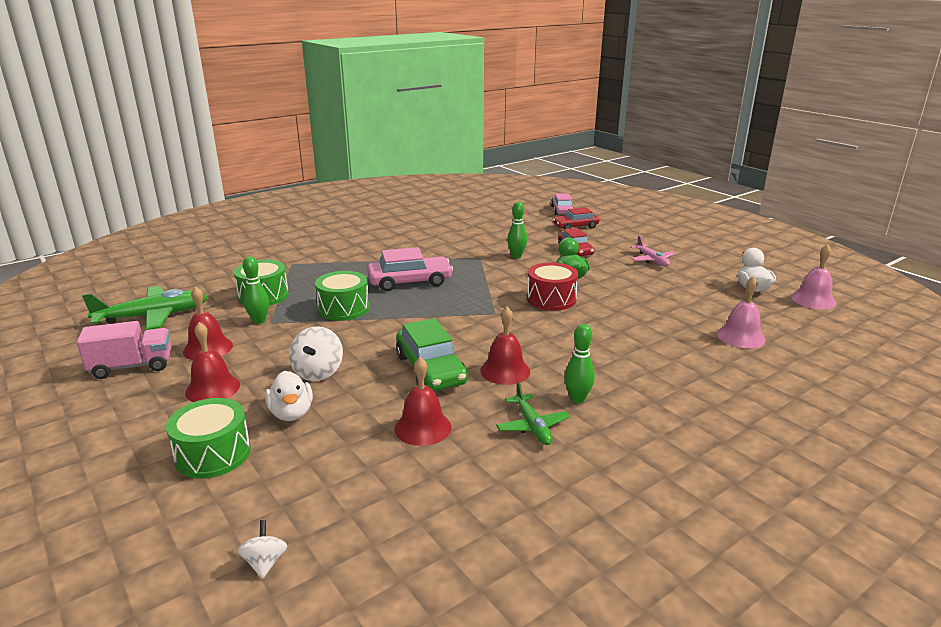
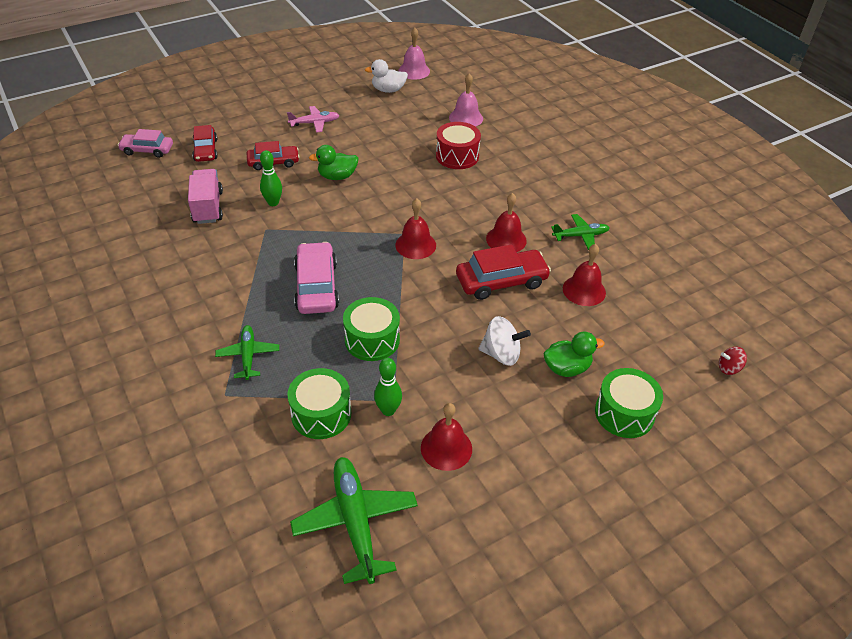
camera: 85 degrees left, 20 degrees up
(132, 366) = (480, 511): pink truck -> pink truck (208, 207)
(212, 388) = (526, 430): red bell -> red bell (415, 245)
(265, 562) = (729, 368): white spinning top -> red spinning top
(291, 413) = (567, 368): white duck -> green duck
(329, 266) = (248, 356): none -> green plane
(430, 369) = (501, 281): green car -> red car
(551, 299) = (383, 196): red drum -> red drum (457, 156)
(577, 399) = (547, 209): green bowling pin -> none

